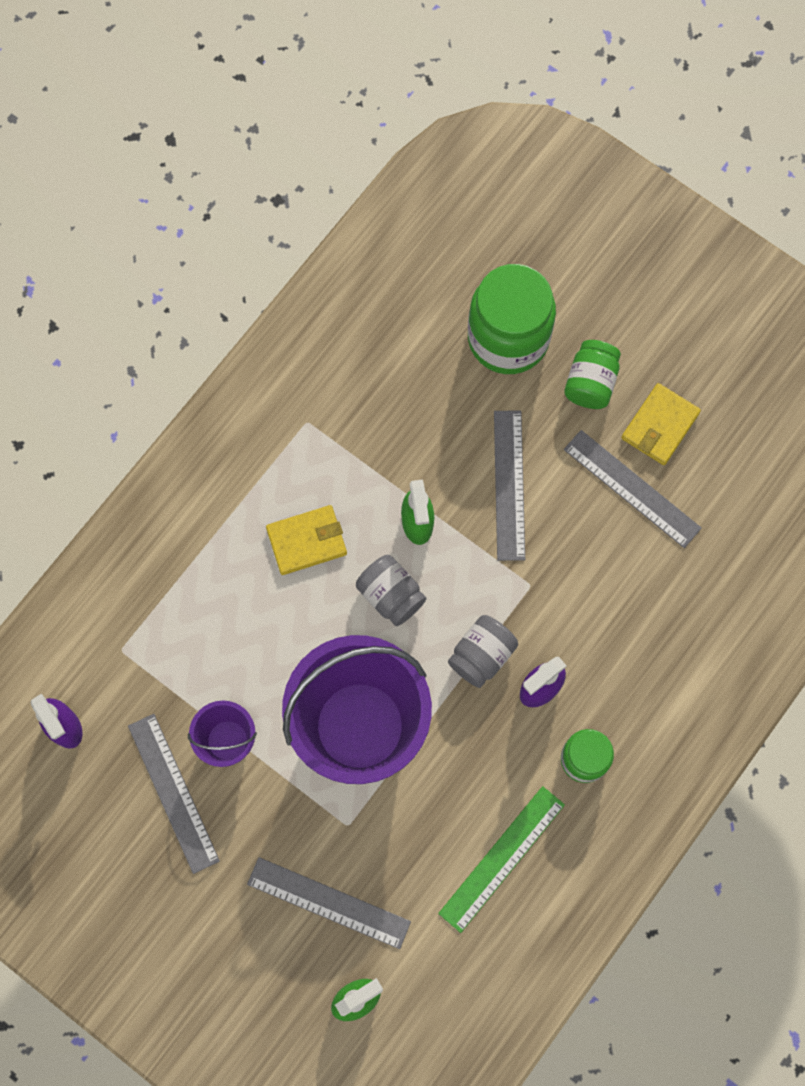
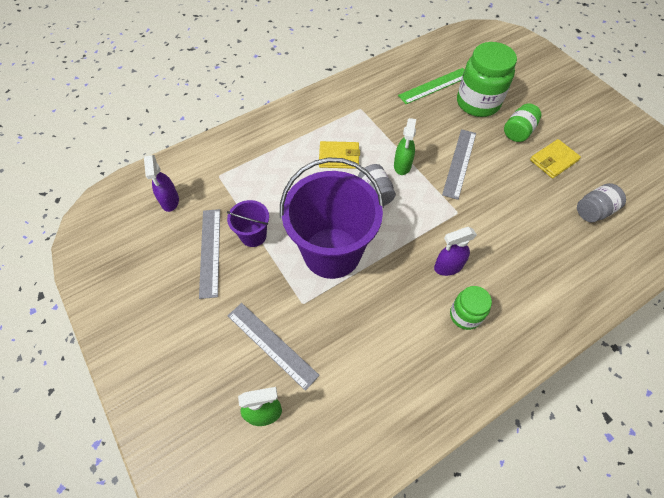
camera: 20 degrees right, 15 degrees down
(481, 655) = (417, 238): grey jar -> grey jar (593, 211)
(502, 858) = (393, 357): green ruler -> green ruler (435, 86)
(632, 488) = (530, 184): grey ruler -> none

